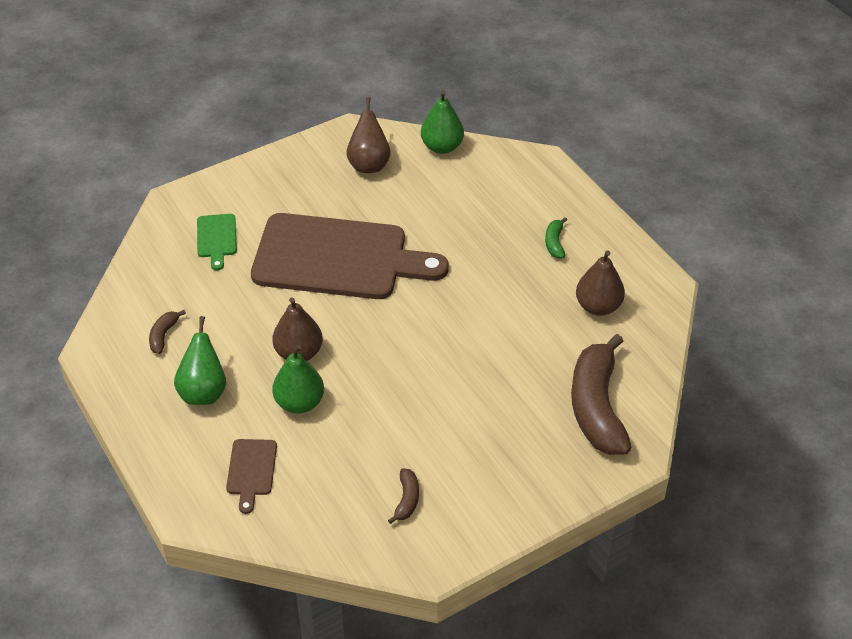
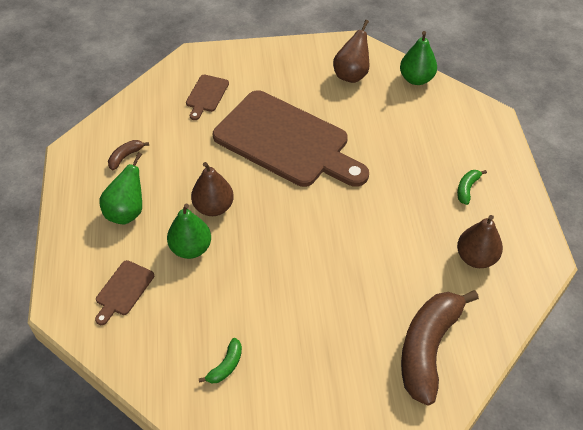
camera: 25 degrees right, 5 degrees up
(216, 238) = (206, 95): green cutting board -> brown cutting board
(407, 499) = (226, 366): brown banana -> green banana

